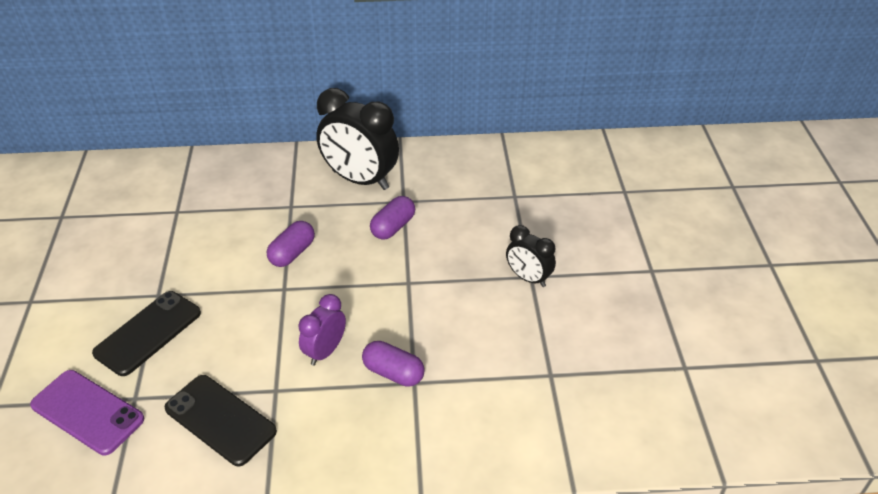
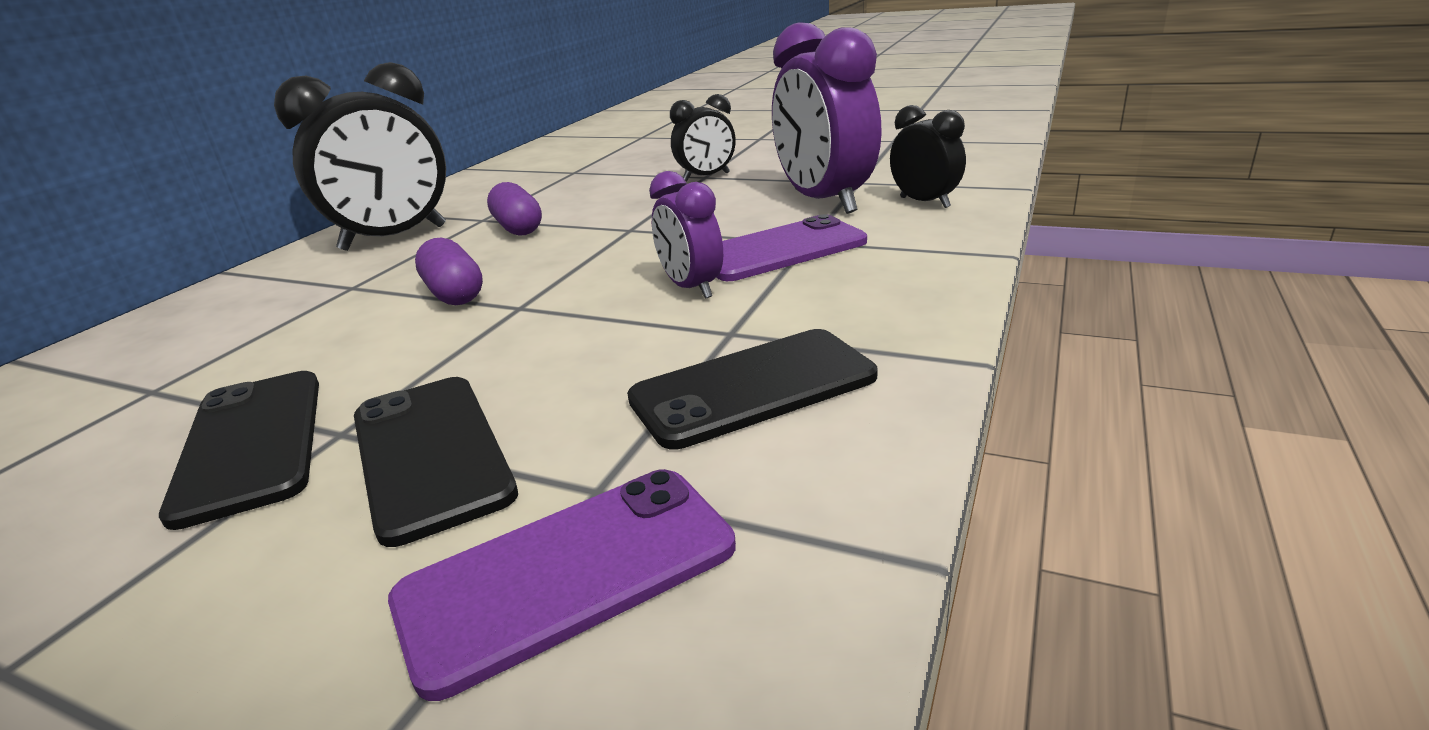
camera: 60 degrees left, 15 degrees down
(145, 273) = (251, 443): none -> black phone
(393, 373) = (780, 250): purple capsule -> purple phone
(495, 367) = (824, 201): none -> purple clock
(512, 428) = (924, 202): none -> black clock

